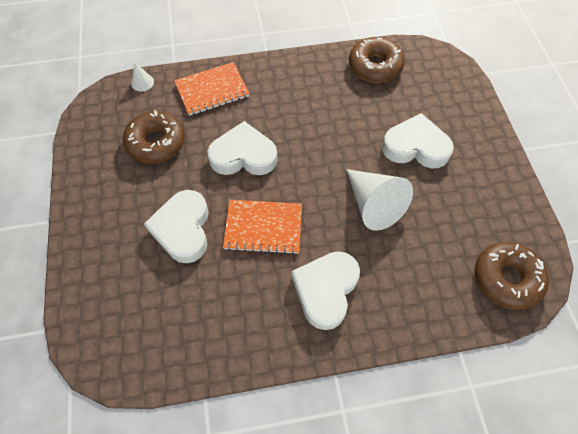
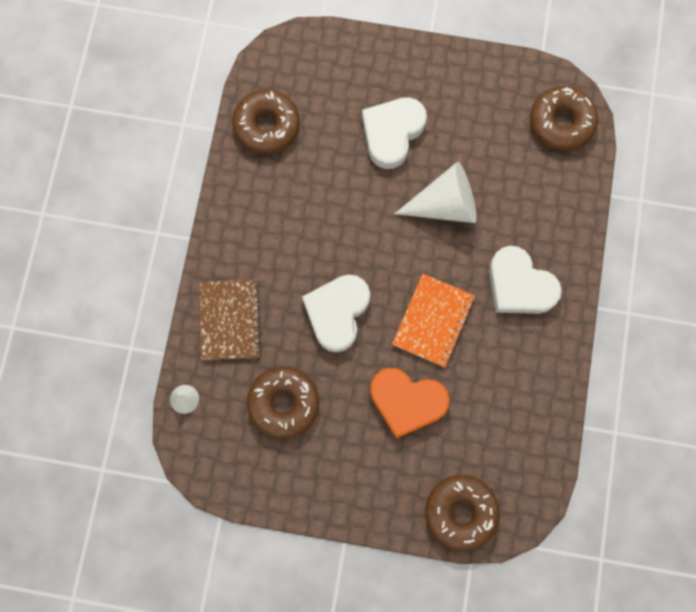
camera: 70 degrees left, 15 degrees up
(91, 305) = (460, 512): none -> brown donut
(183, 229) = (407, 402): white heart -> orange heart
(212, 90) = (230, 320): orange notebook -> brown notebook

